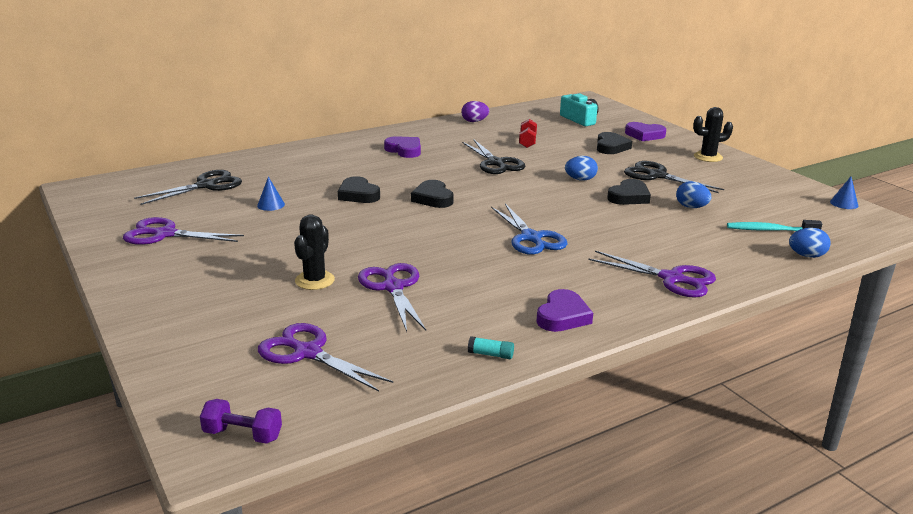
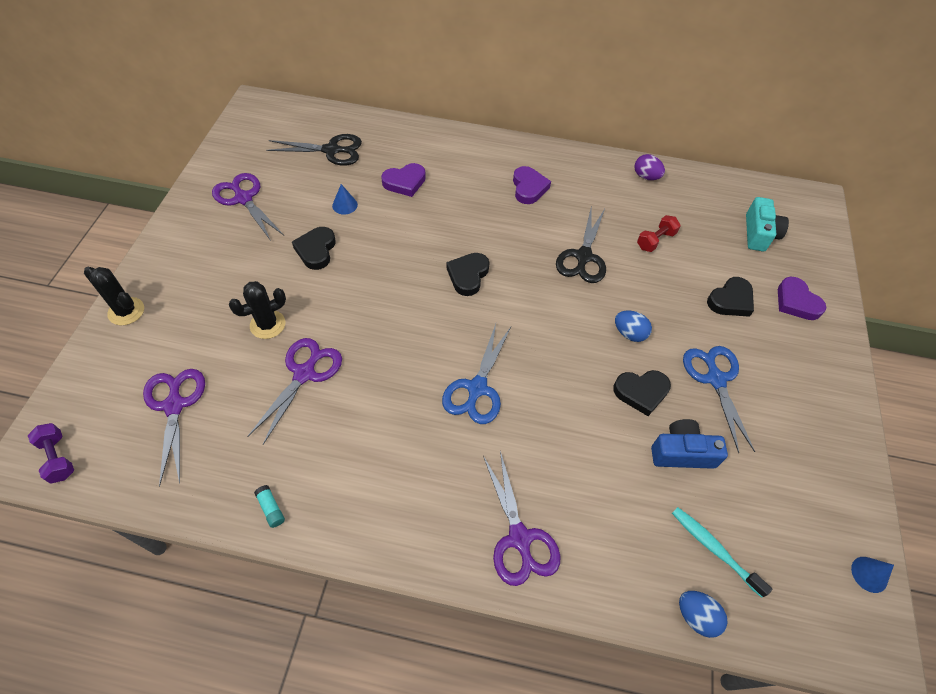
camera: 40 degrees right, 30 degrees up
(358, 194) = (419, 232): black heart -> black heart (316, 250)
(562, 316) = (372, 509): purple heart -> purple heart (404, 182)
(657, 176) = (715, 379): black scissors -> blue scissors
(691, 207) = (682, 452): blue egg -> blue camera
(708, 157) = (818, 385): black cactus -> black cactus (126, 311)

